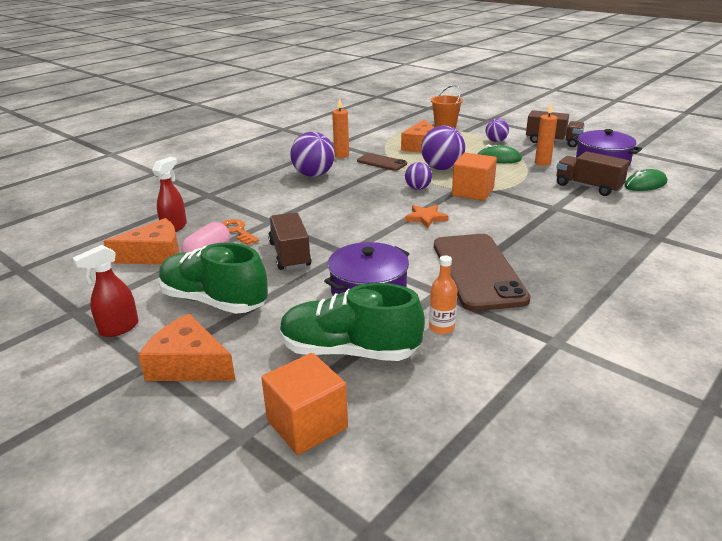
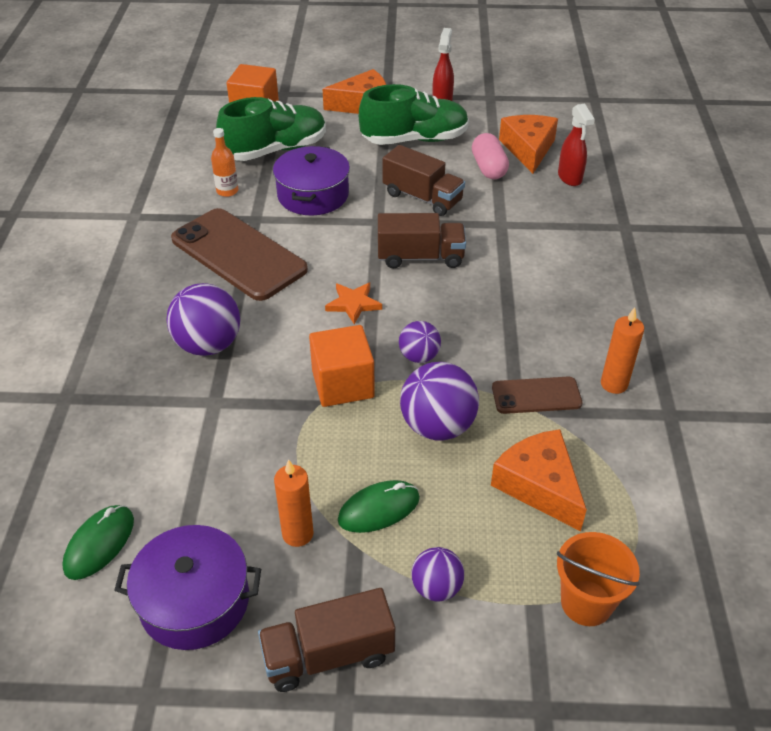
camera: 140 degrees right, 15 degrees up
(154, 255) = (528, 149): orange cheese -> orange cheese turned 150 degrees clockwise
(237, 231) = (509, 199): orange key -> none
(313, 175) = (578, 318): purple ball -> purple ball (208, 345)
(588, 187) = (189, 484): brown truck -> brown truck (420, 257)

